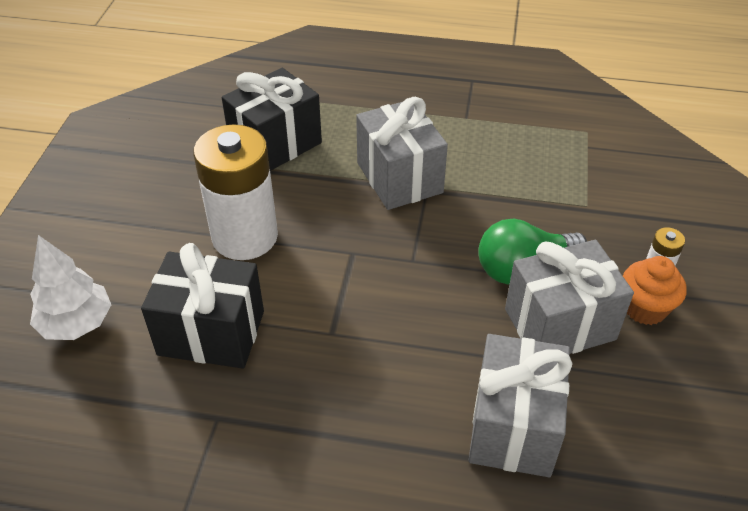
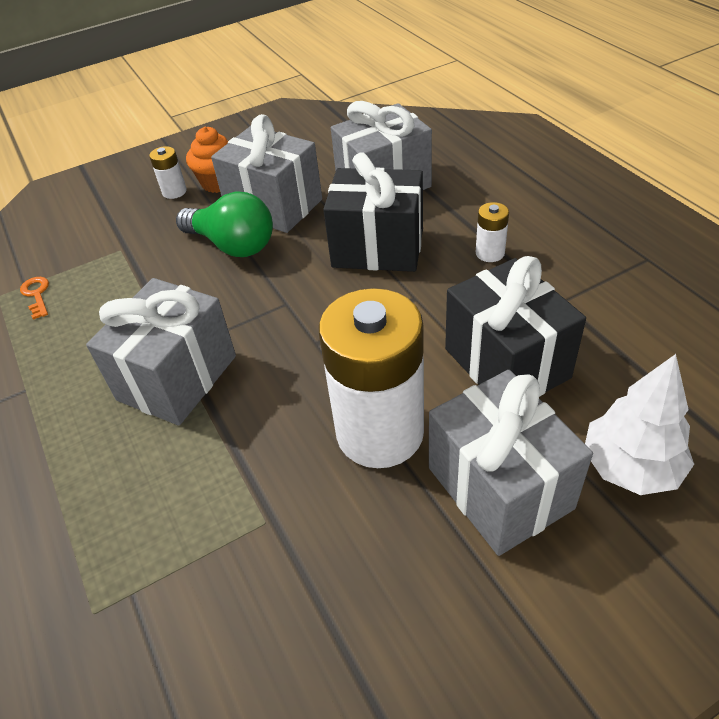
camera: 125 degrees left, 0 degrees up
(147, 259) = (500, 487): none -> grey gift
(275, 144) = (204, 530): black gift -> black gift (378, 248)
(322, 422) = (490, 253): none -> white battery
(568, 148) = (36, 295): none -> orange key

